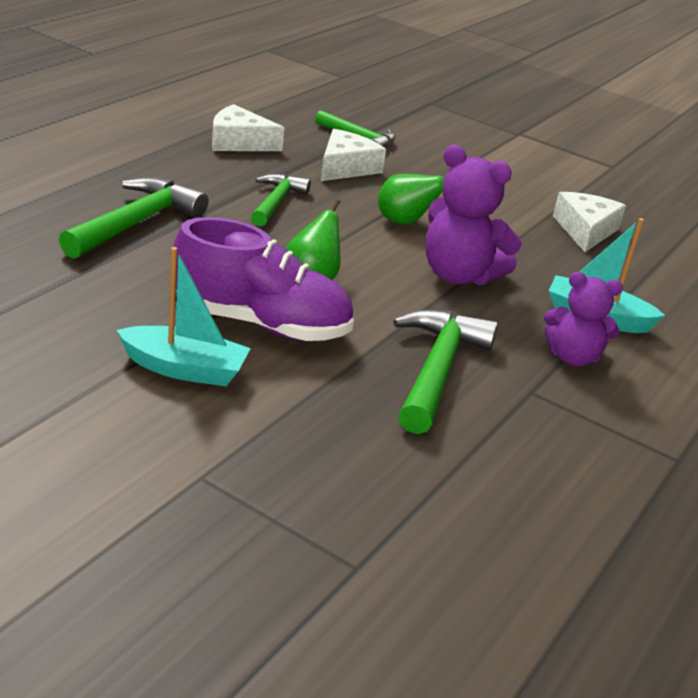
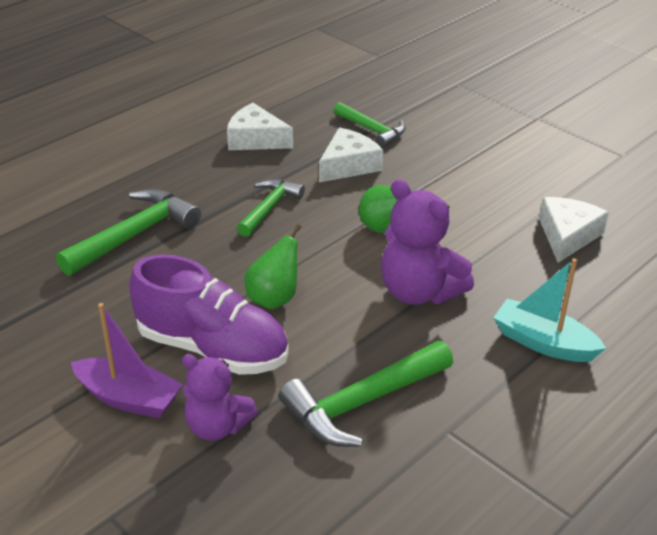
camera: 15 degrees right, 5 degrees up
(185, 369) = (129, 398): turquoise boat -> purple boat
(437, 369) = (362, 403): green hammer -> green hammer turned 150 degrees counterclockwise
(572, 357) = (502, 391): purple teddy bear -> purple teddy bear (217, 426)

